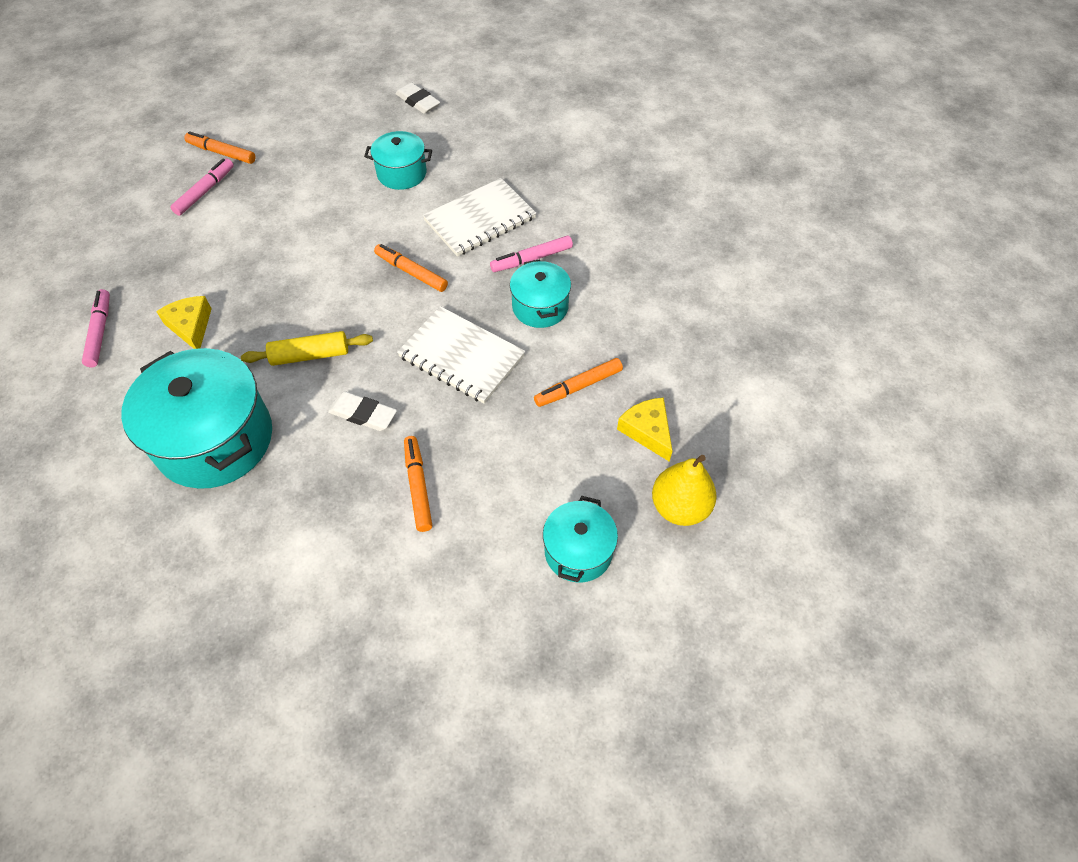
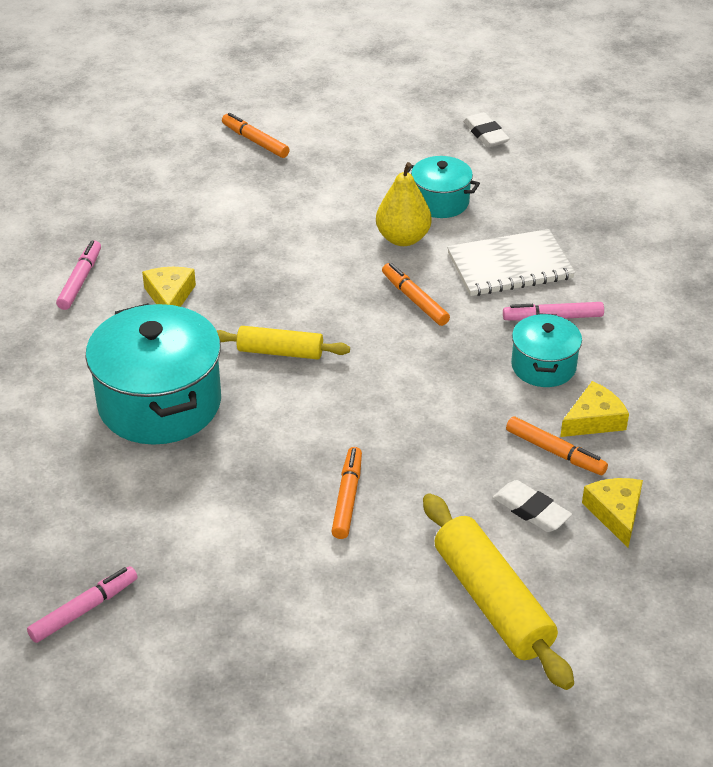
camera: 20 degrees right, 15 degrees down
(205, 191) = (226, 174): pink marker -> pink marker (84, 610)
(363, 414) = (315, 419): white eraser -> white eraser (531, 510)
(461, 357) = (438, 392): white notebook -> none
(578, 387) = (555, 452): orange marker -> orange marker turned 135 degrees counterclockwise
(578, 551) = (493, 601): turquoise pot -> yellow rolling pin
(598, 347) = (594, 420): none -> yellow cheese
(679, 507) = (621, 593): yellow pear -> yellow pear (403, 238)

